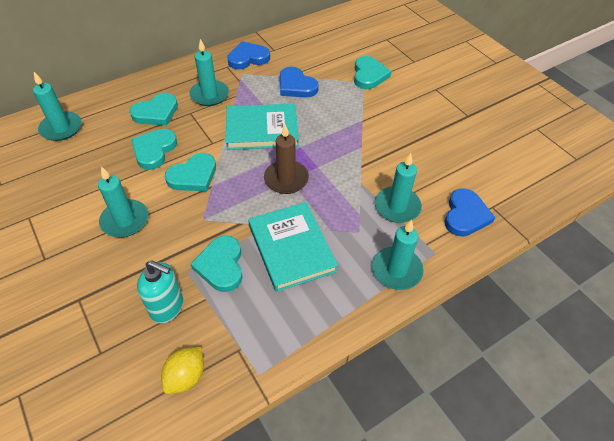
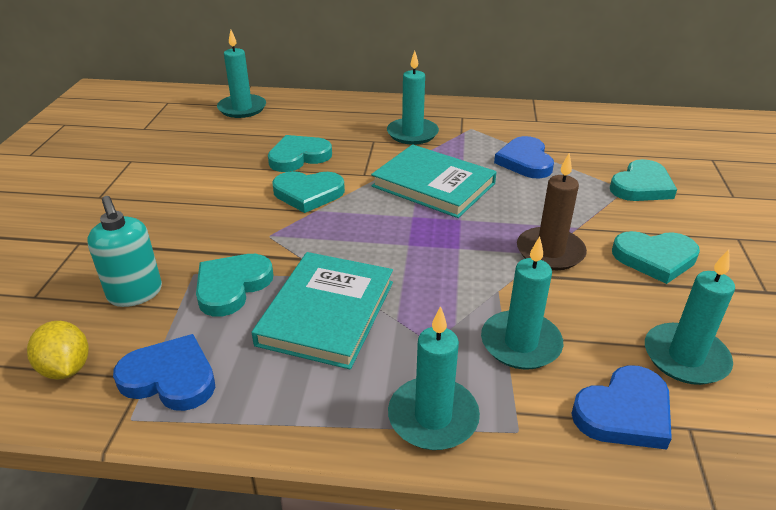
camera: 40 degrees right, 15 degrees down
(125, 220) = (199, 200): turquoise candle -> turquoise candle (685, 357)
(156, 112) = (340, 128): turquoise heart -> turquoise heart (655, 258)
(186, 377) = (66, 368): yellow lemon -> yellow lemon turned 75 degrees clockwise
(248, 58) = (495, 118): blue heart -> blue heart (170, 378)
(286, 179) = (405, 242): brown candle -> brown candle (550, 252)

